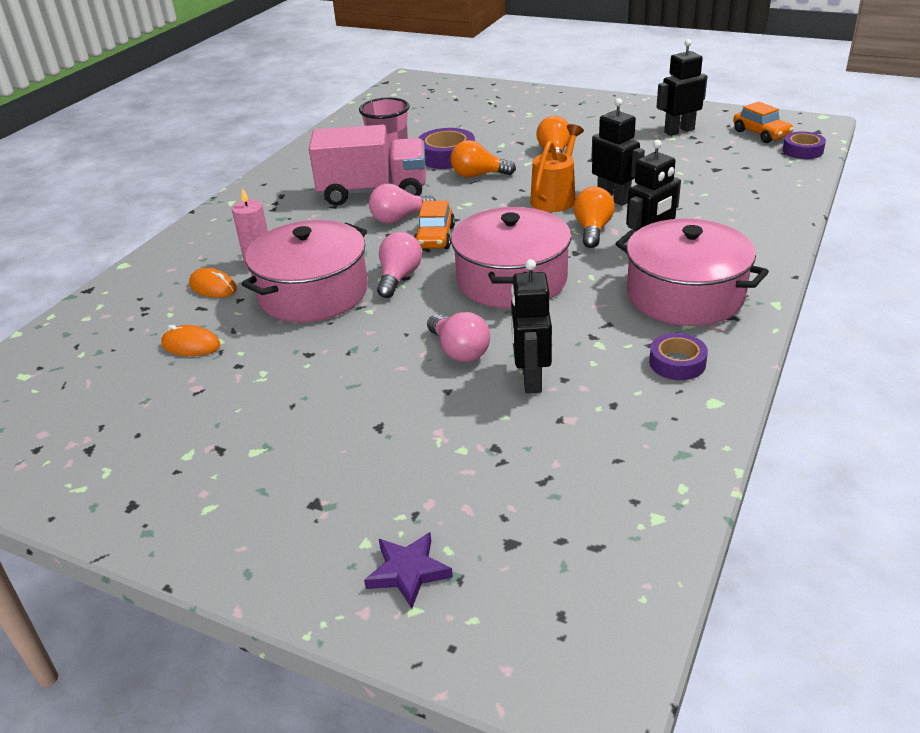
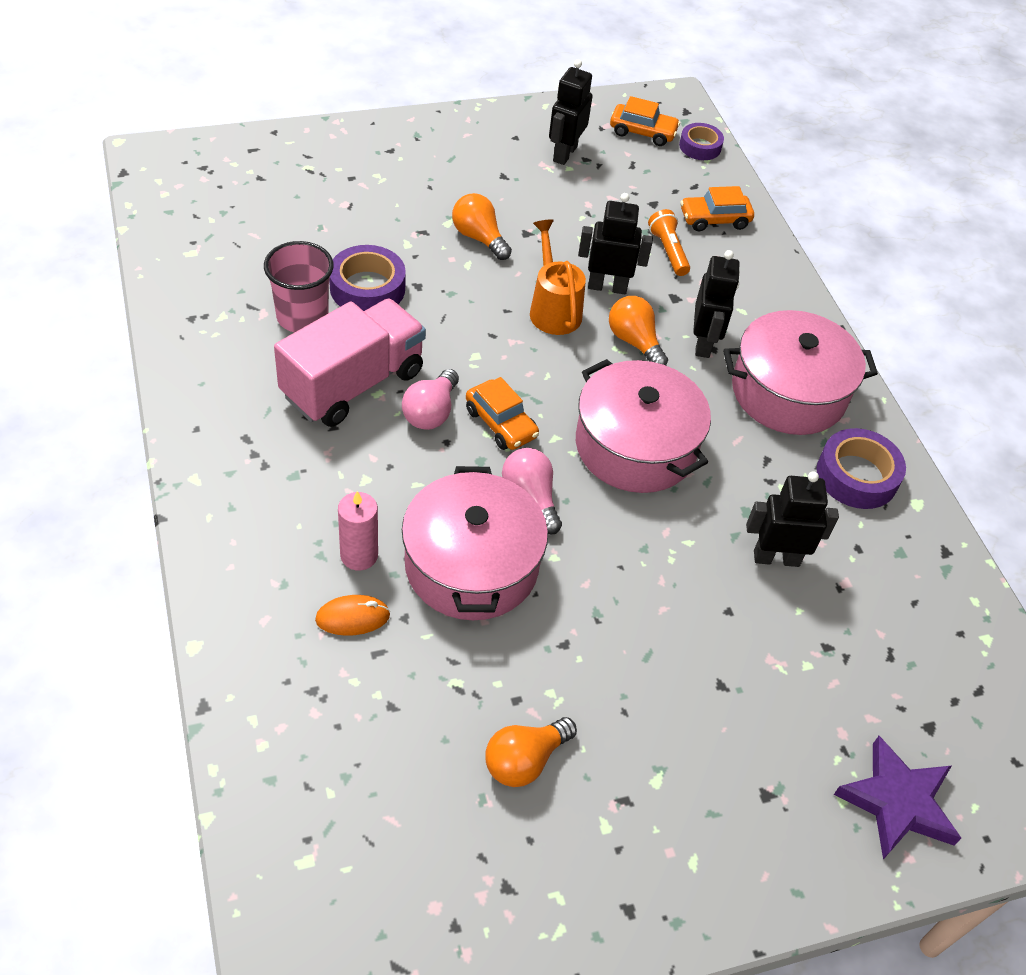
camera: 50 degrees left, 15 degrees up
(191, 345) = (436, 706): orange mouse -> none
(408, 572) = (897, 802): purple star -> purple star, size x1.57
(459, 351) = (688, 560): pink light bulb -> none
(478, 175) = (438, 306): orange light bulb -> orange light bulb (524, 760)
(531, 379) = (776, 558): black robot -> black robot turned 135 degrees clockwise
(677, 363) = (856, 476): purple tape -> purple tape, size x1.54
(691, 194) = (668, 251): none -> orange flashlight
(758, 189) = (714, 219): none -> orange car

